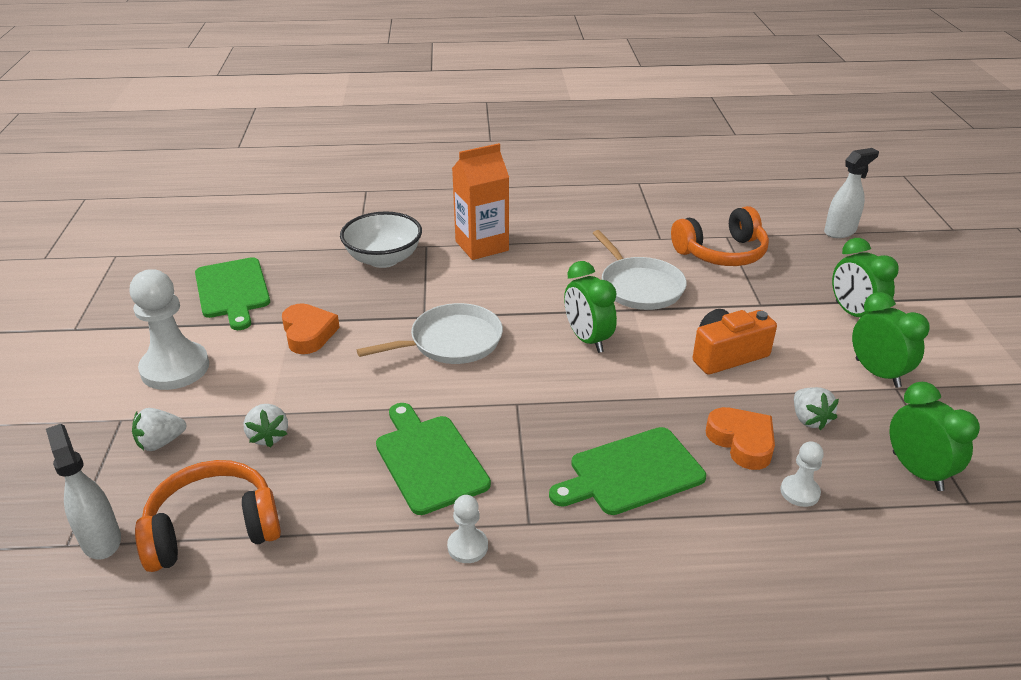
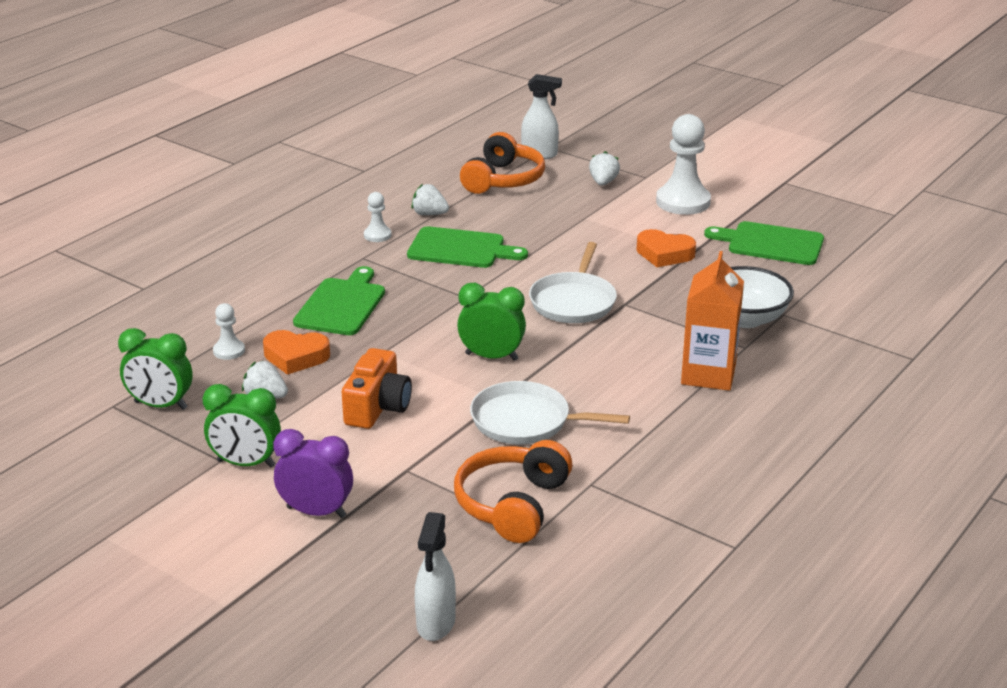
camera: 130 degrees right, 5 degrees down
(268, 436) = (561, 211): white strawberry -> white strawberry (429, 214)
(853, 314) = (316, 512): green clock -> purple clock

